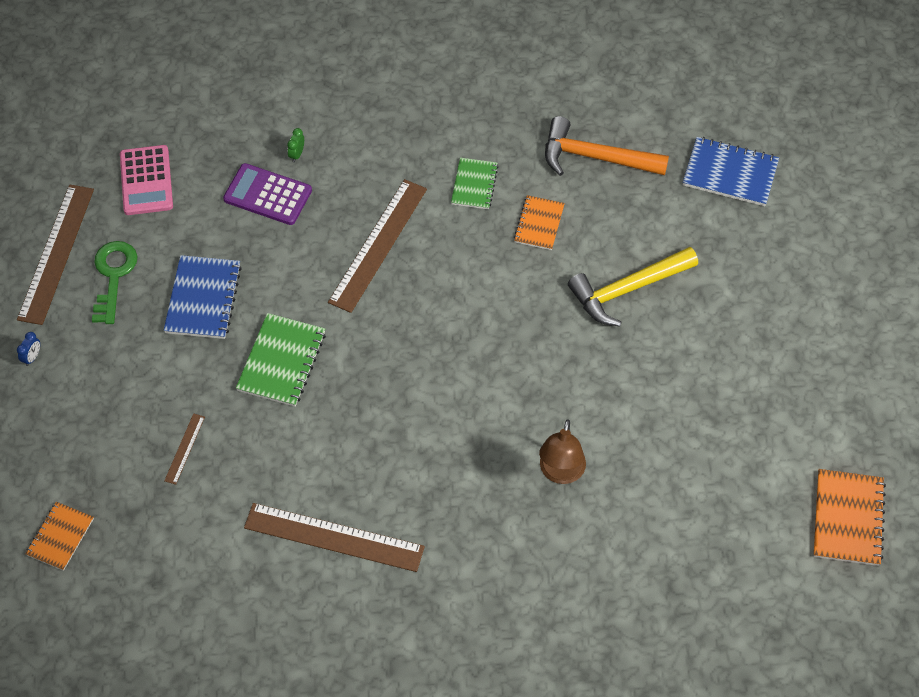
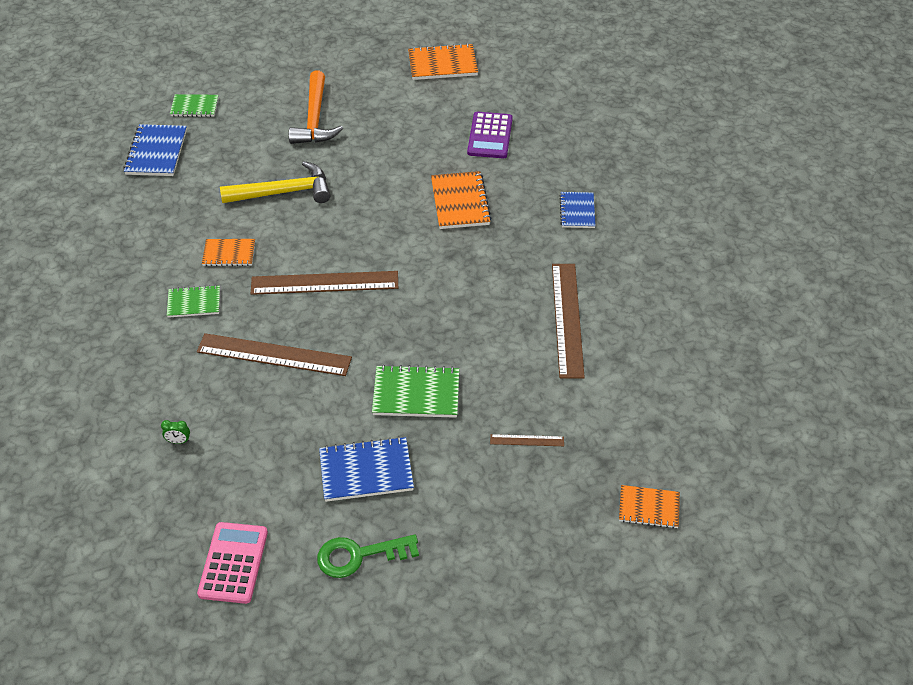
camera: 105 degrees left, 10 degrees down
(32, 357) = (474, 597): blue clock -> none
(56, 253) = (344, 618): brown ruler -> brown ruler (324, 283)
(146, 181) = (233, 563): pink calculator -> pink calculator turned 60 degrees counterclockwise
(267, 195) = (233, 452): purple calculator -> purple calculator (490, 136)
(507, 604) = (577, 211): none -> blue notebook
(560, 473) = (460, 202): brown lamp -> orange notebook
(595, 157) = (151, 231): orange hammer -> orange hammer (315, 119)
(627, 290) = (284, 192): yellow hammer -> yellow hammer turned 60 degrees counterclockwise
(809, 219) = (194, 107): none -> green notebook

